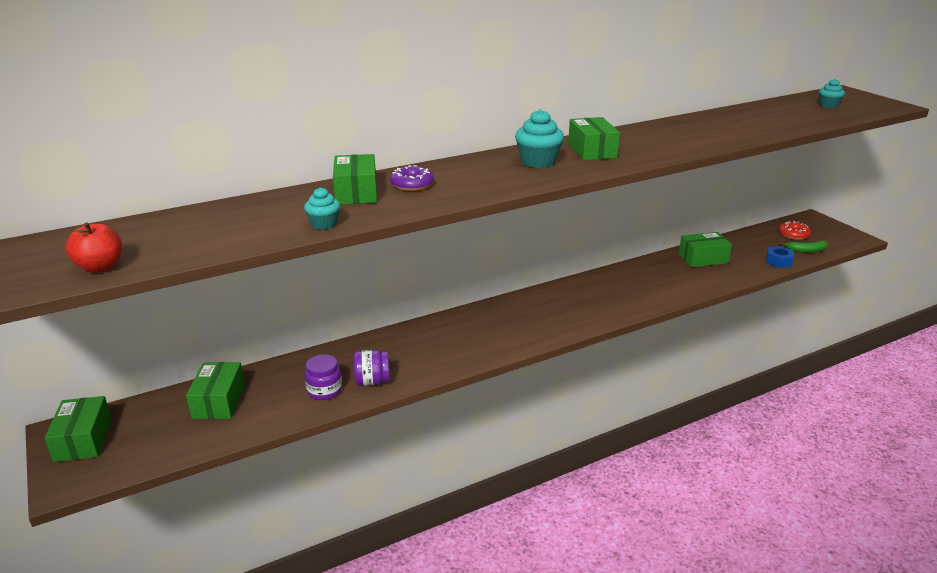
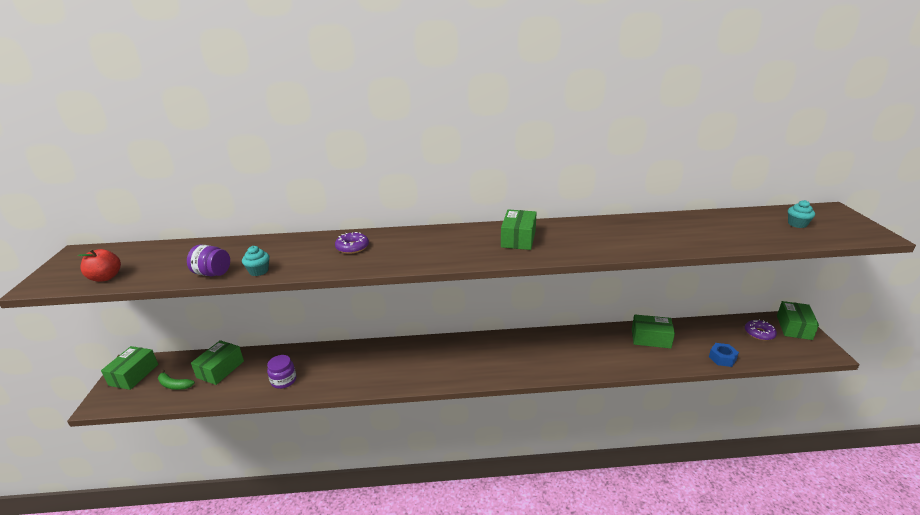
camera: 25 degrees right, 0 degrees up
(356, 192) = (310, 247): green box -> green box (794, 327)
(372, 381) = (317, 382): purple jar -> purple jar (212, 273)
(538, 162) = (464, 242): turquoise cupcake -> none
(793, 234) = (759, 333): red donut -> purple donut
(806, 250) = (759, 353): green banana -> green banana (174, 385)

